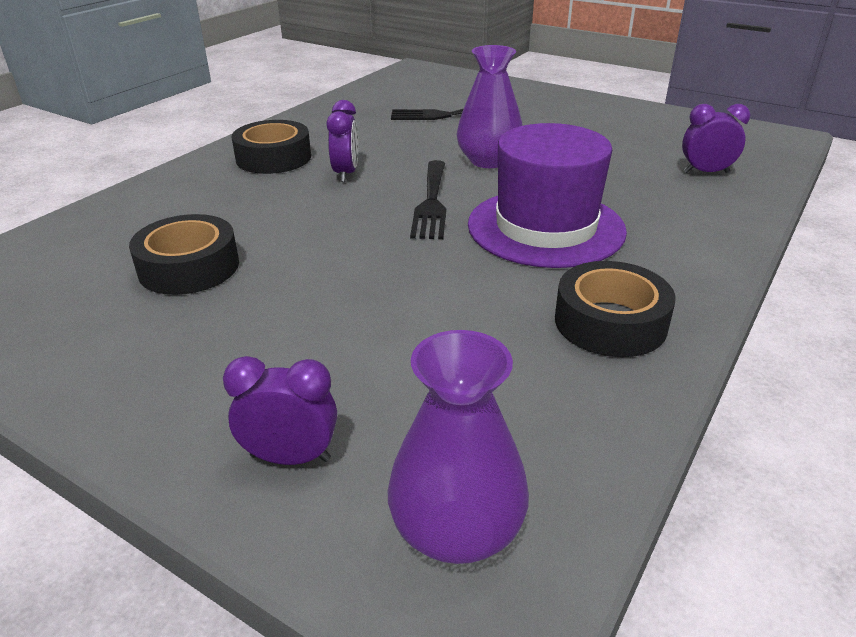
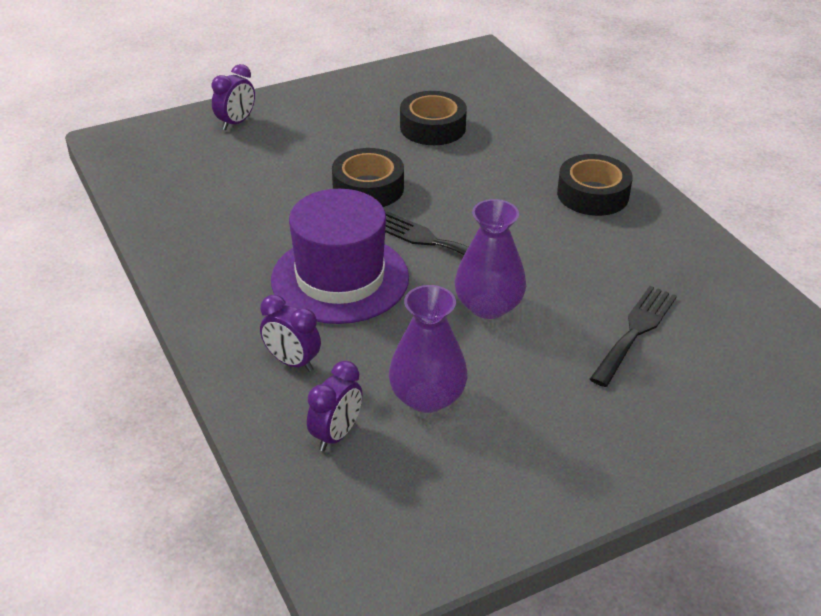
camera: 120 degrees right, 5 degrees up
(346, 174) = (526, 220): purple clock -> purple clock (292, 362)
(456, 530) = (153, 146): purple vase -> purple vase (427, 397)
(610, 322) = (211, 247): black tape -> black tape (368, 188)

